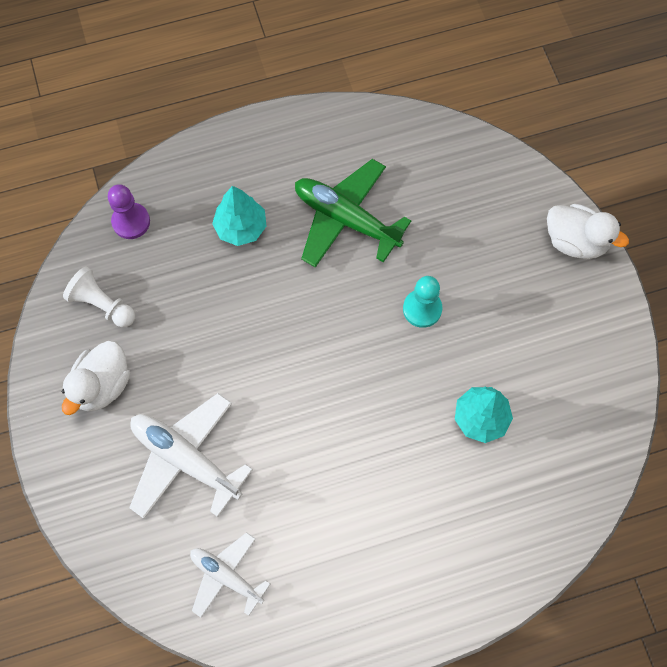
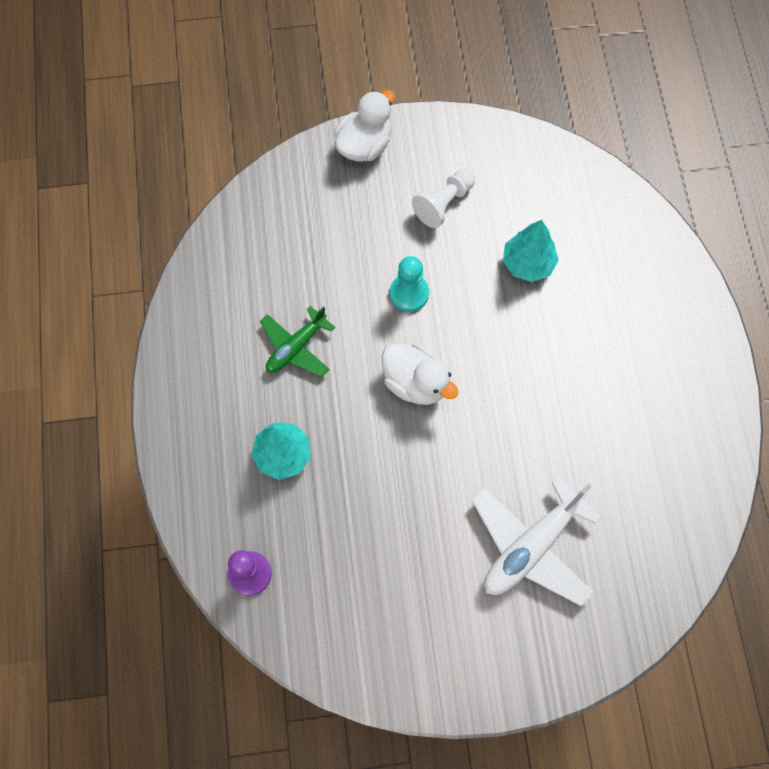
camera: 80 degrees left, 0 degrees up
(102, 304) = (344, 616): white pawn -> white pawn (443, 203)
(102, 385) = (438, 626): white duck -> white duck (416, 383)
(226, 576) = (654, 521): white plane -> none
(346, 219) = (296, 347): green plane -> green plane, size x0.63

